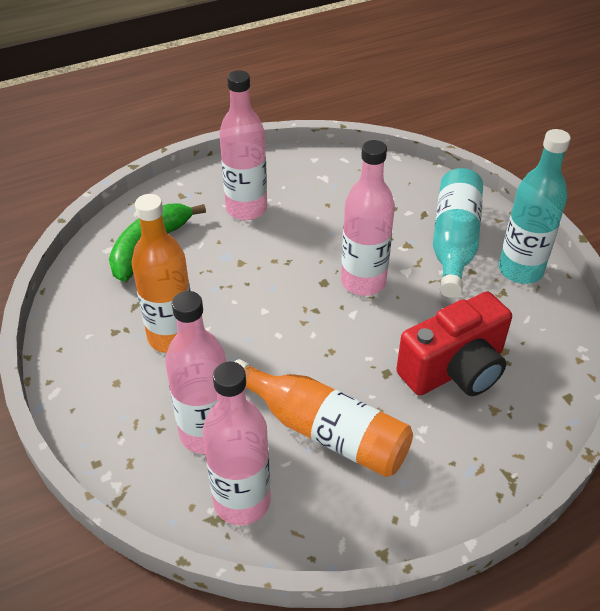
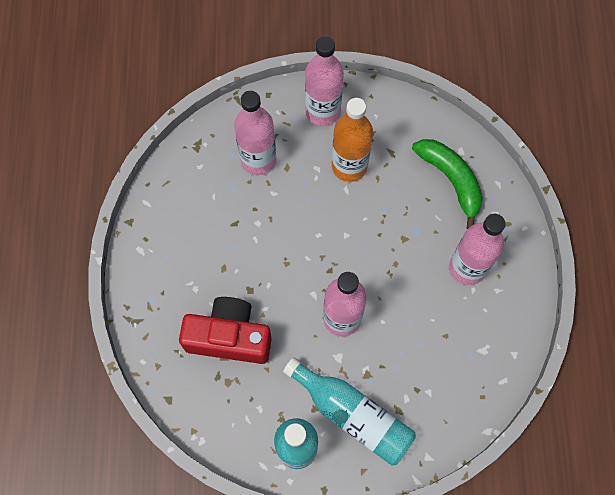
camera: 115 degrees right, 25 degrees up
(242, 501) = (201, 162): pink bottle -> pink bottle (322, 111)
(324, 430) = (224, 228): orange bottle -> none
(455, 369) = (229, 337): red camera -> red camera turned 105 degrees clockwise

